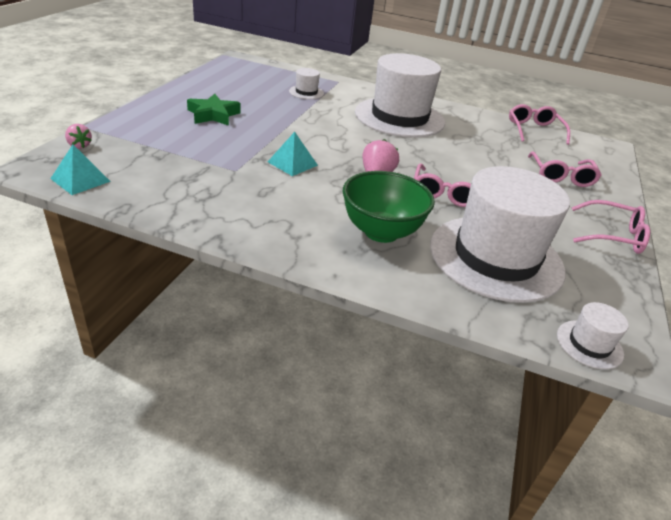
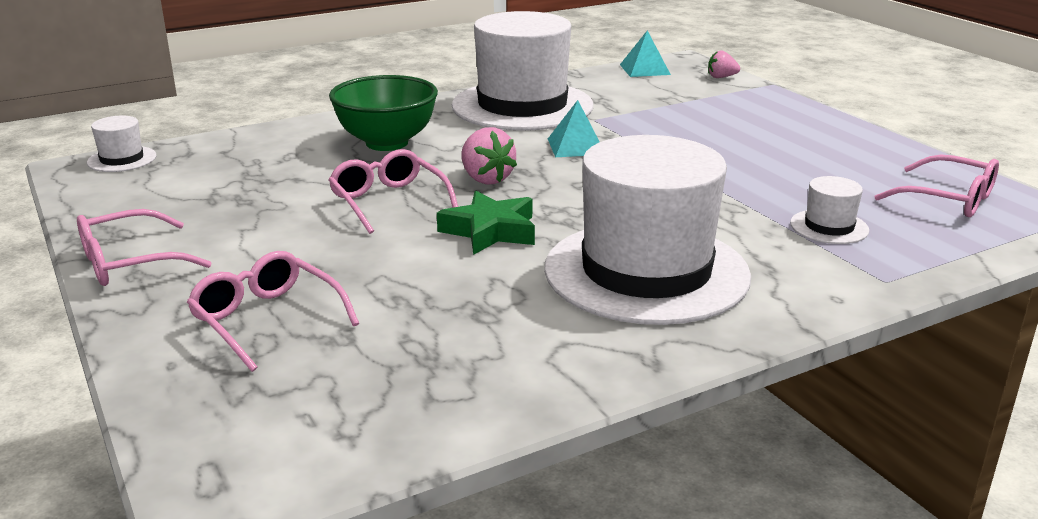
camera: 135 degrees right, 10 degrees down
(213, 115) = (765, 141): green star -> green star (490, 231)
(496, 257) = (258, 174): white hat -> white hat (522, 106)
(534, 130) = (425, 418): pink glasses -> pink glasses (949, 199)

